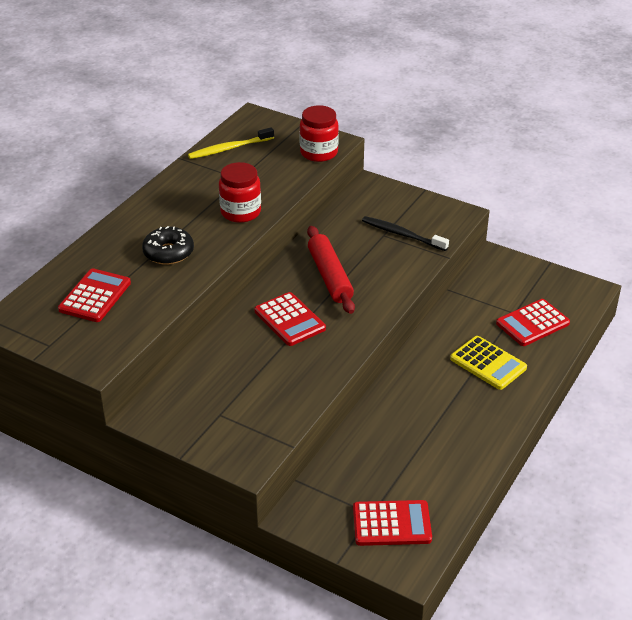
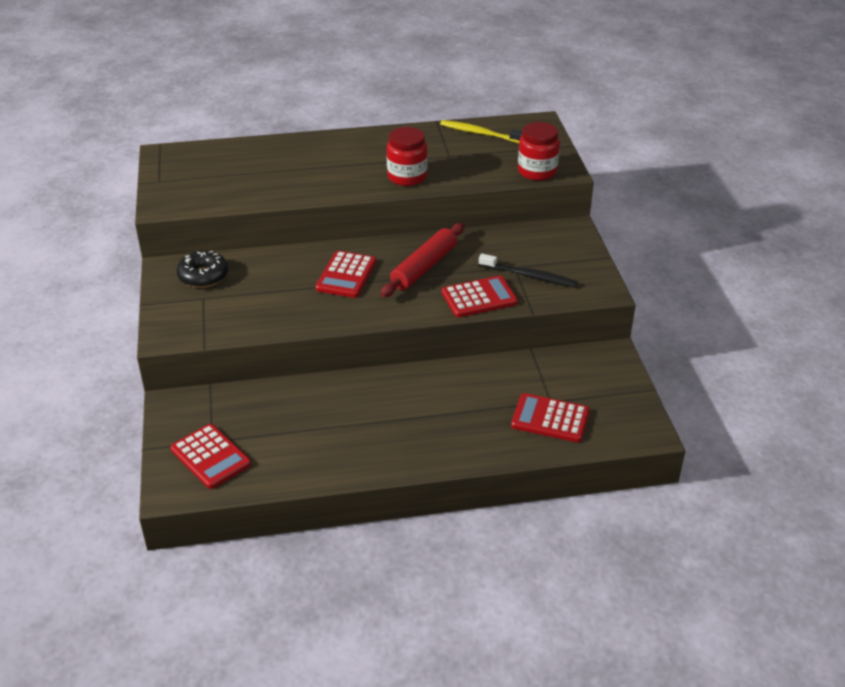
camera: 50 degrees right, 0 degrees up
(95, 296) = (230, 170): red calculator -> red calculator (479, 297)
(168, 252) = (316, 173): black donut -> black donut (203, 276)
(402, 235) = (529, 276): black toothbrush -> black toothbrush turned 120 degrees clockwise
(488, 363) = (462, 418): yellow calculator -> none

